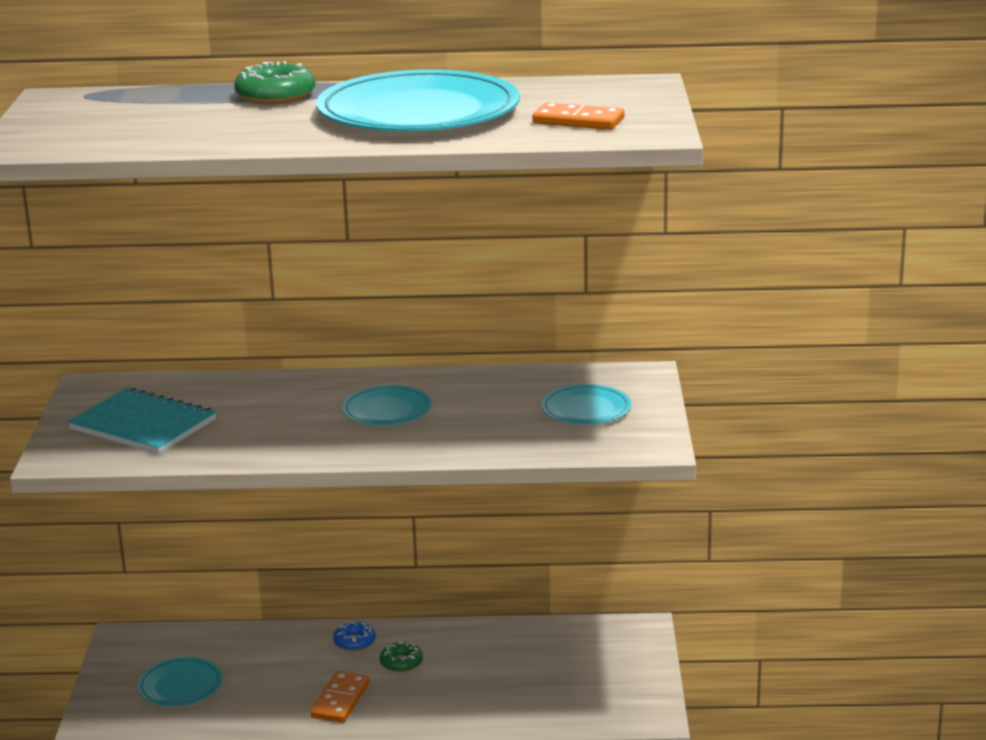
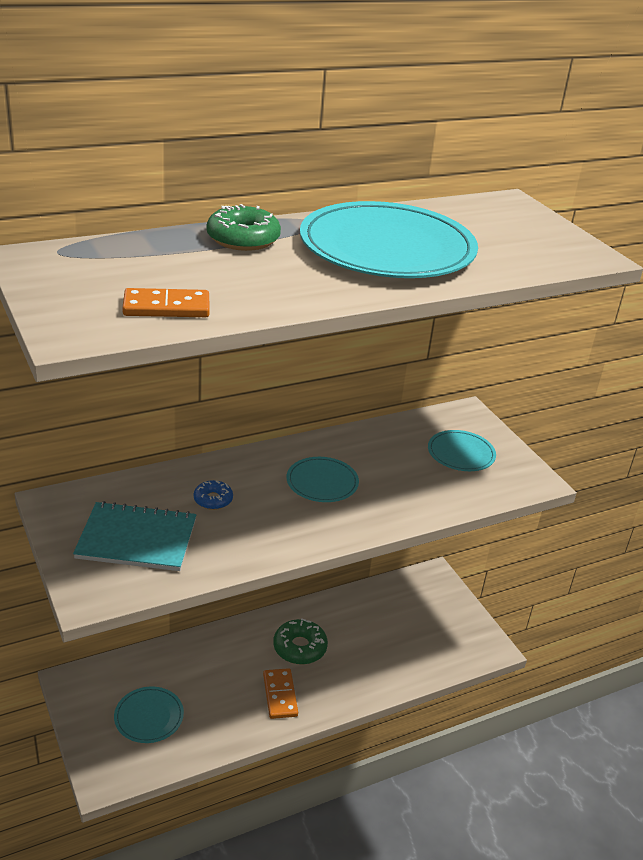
camera: 30 degrees left, 10 degrees up
(354, 642) = (253, 637): blue donut -> blue donut (213, 500)
(401, 663) = (299, 647): green donut -> green donut, size x1.66
(578, 121) = (521, 247): orange domino -> orange domino (166, 307)

